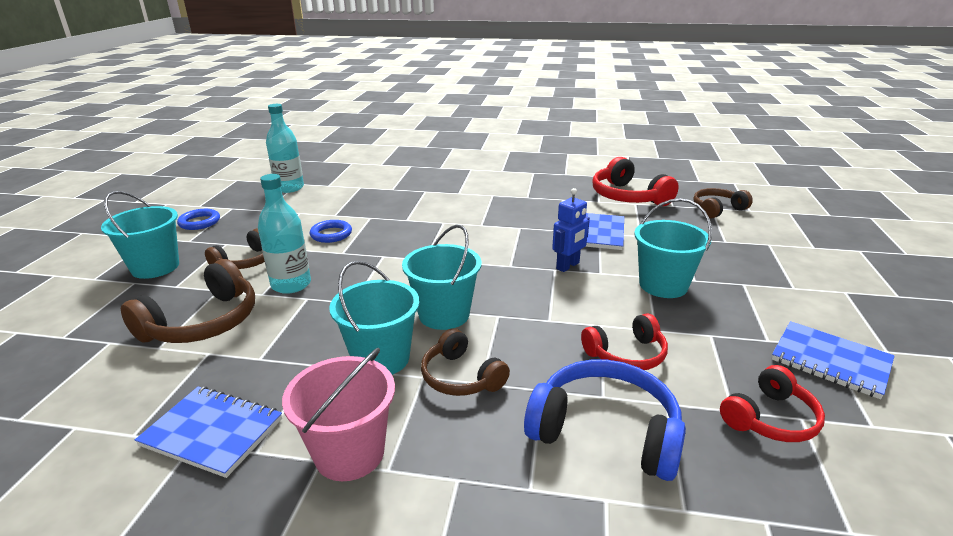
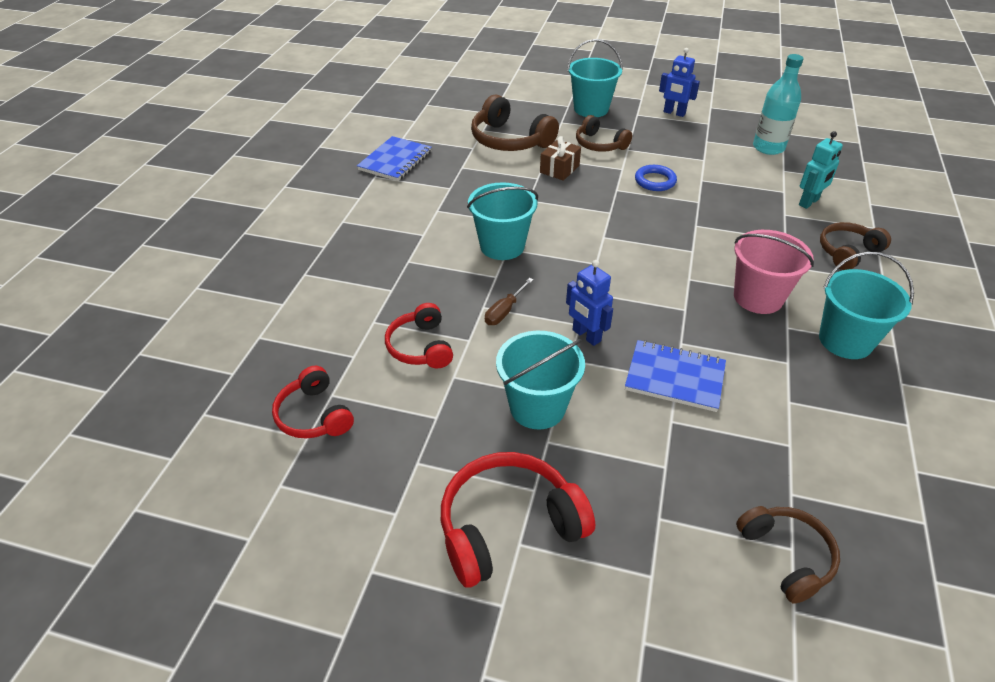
camera: 95 degrees right, 15 degrees up
(199, 222) = (674, 113): blue ring -> blue robot
(291, 284) = (559, 169): turquoise bottle -> brown gift
(349, 453) = (361, 207): pink bucket -> pink bucket (758, 297)
(377, 180) = (809, 202): none -> turquoise robot
(381, 358) = (449, 216): turquoise bucket -> turquoise bucket (845, 340)
(461, 377) = (417, 251): brown headphones -> brown headphones (847, 252)
(552, 307) = (504, 311): none -> brown screwdriver
(605, 431) = (337, 315): blue headphones -> none
(628, 197) = (816, 442): red headphones -> red headphones (508, 526)
(830, 361) = (369, 501): blue notebook -> none

